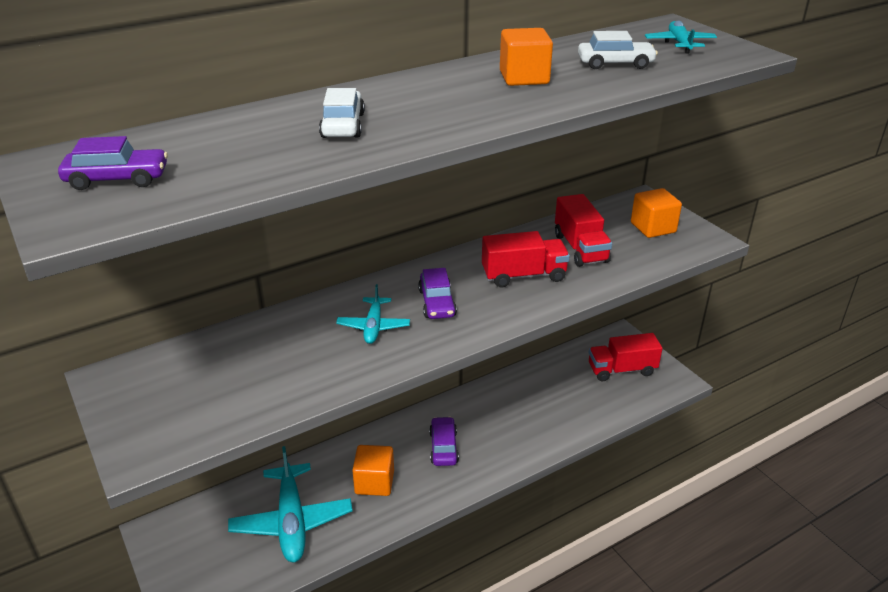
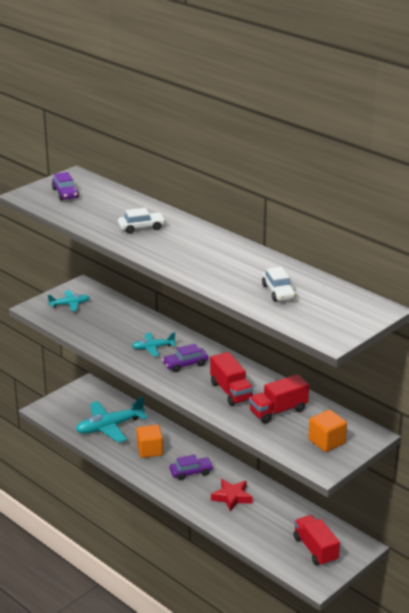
camera: 75 degrees right, 5 degrees down
(509, 418) = (232, 497): none -> red star
(524, 78) = (235, 265): orange cube -> none
(679, 44) = (335, 313): turquoise plane -> turquoise plane (69, 304)

